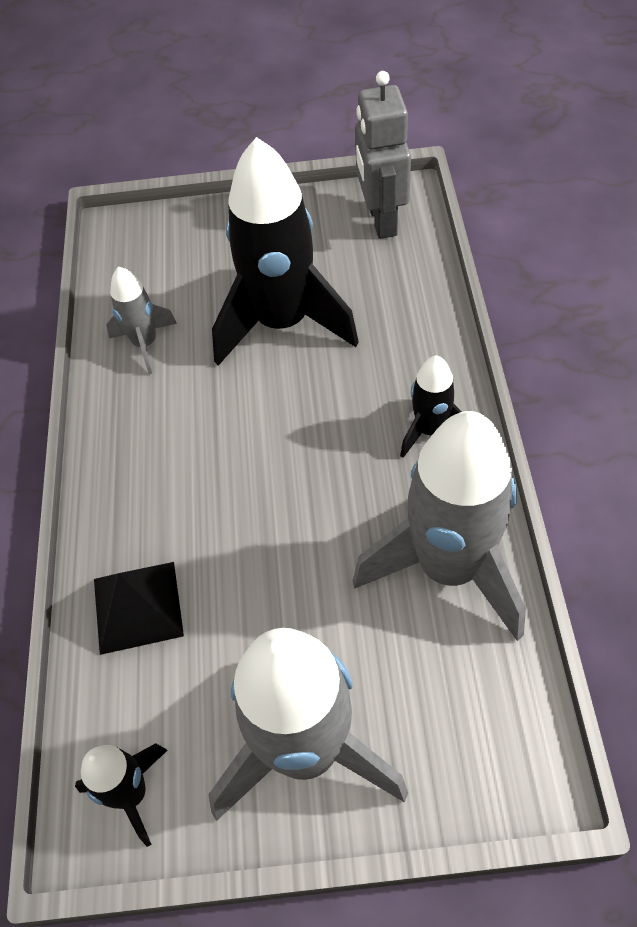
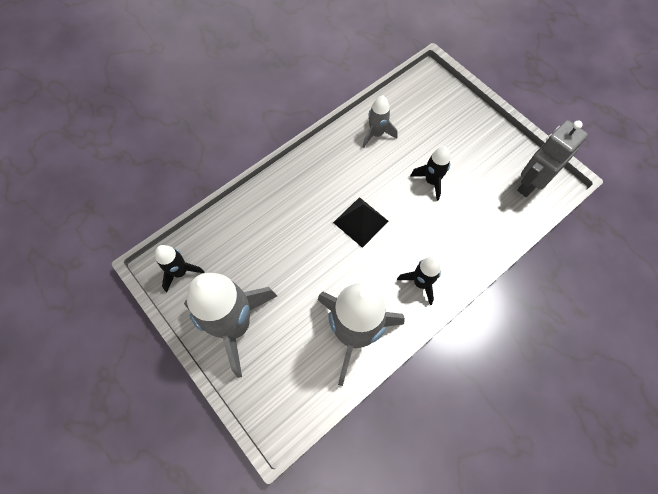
camera: 50 degrees right, 10 degrees up
(138, 607) = (253, 221): black pyramid -> black pyramid (360, 222)
(282, 323) = (431, 181): black rocket -> black rocket, size x0.49

